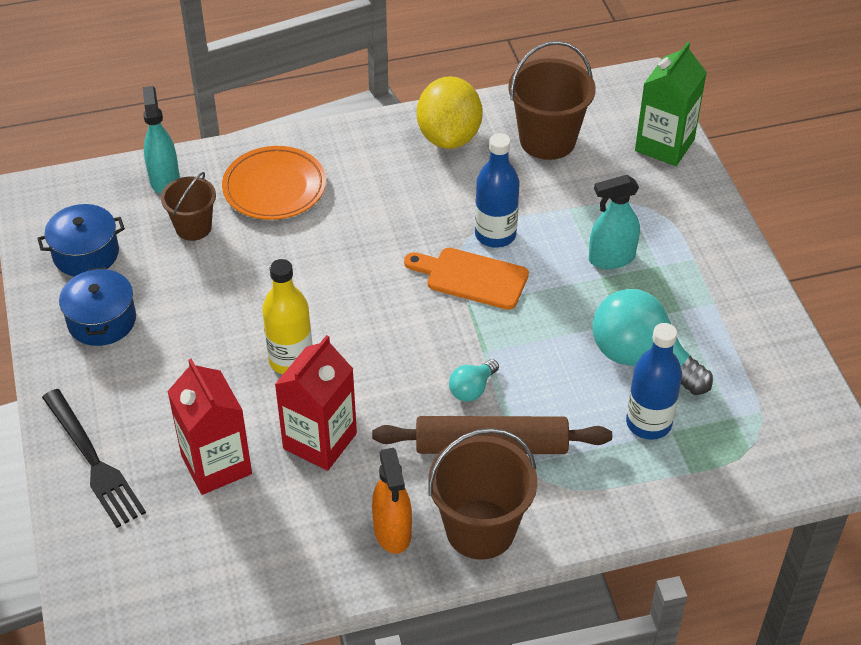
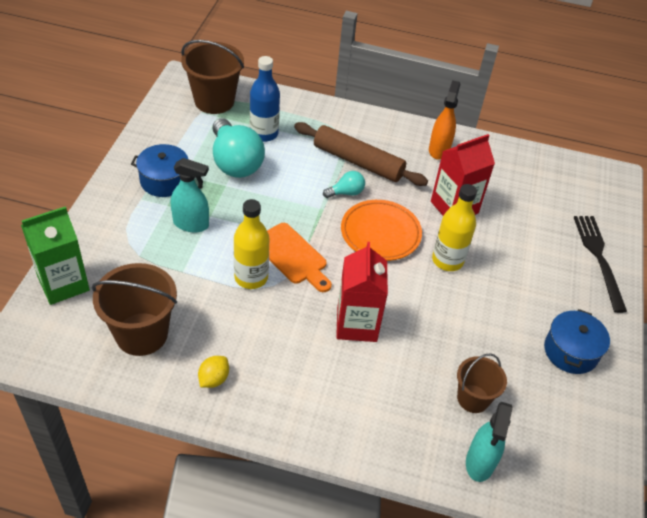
camera: 155 degrees left, 0 degrees up
(86, 254) = (570, 418): blue pot -> blue pot (164, 180)
(216, 465) = (522, 222): red carton -> red carton (356, 324)
(274, 188) = (388, 404): orange plate -> orange plate (380, 233)
(449, 137) = (214, 379): yellow lemon -> yellow lemon, size x0.46
(480, 529) = (392, 131): brown bucket -> brown bucket (214, 101)
(495, 235) = (251, 277): blue bottle -> yellow bottle

